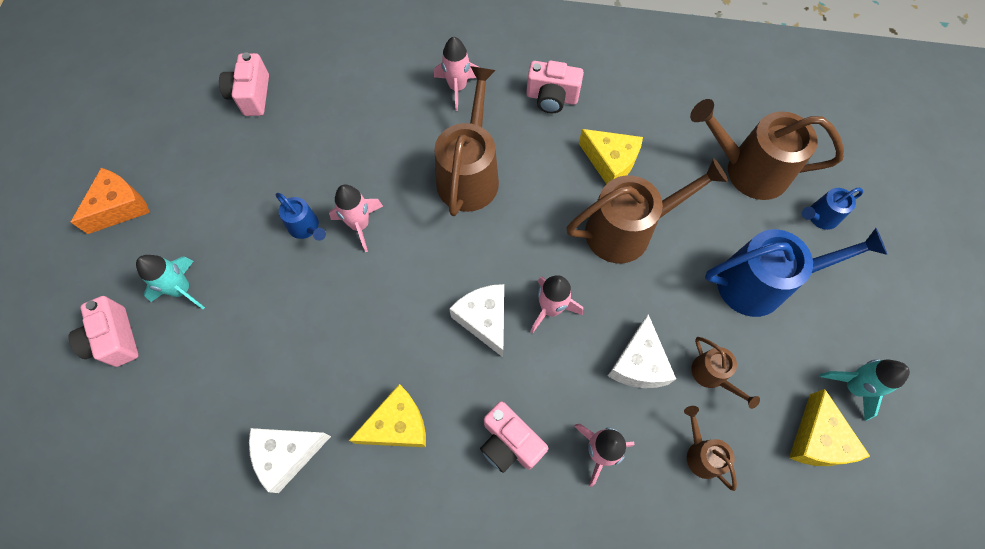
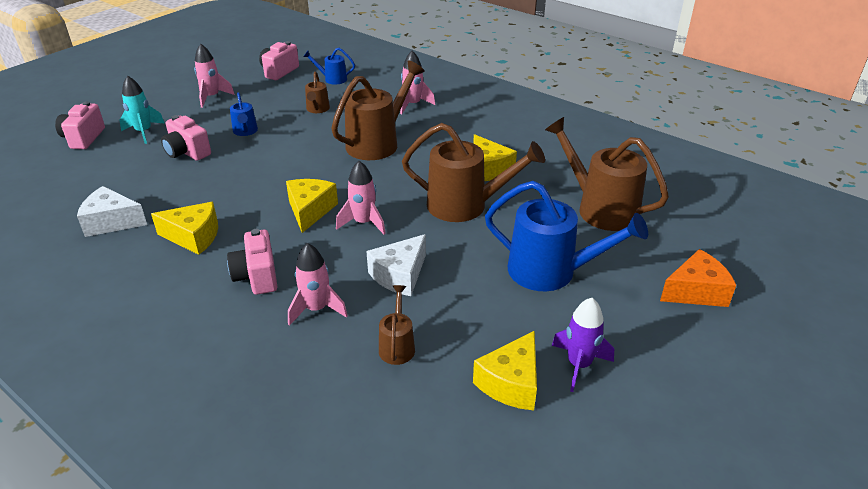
camera: 30 degrees right, 30 degrees down
(120, 207) = (153, 90): orange cheese -> orange cheese (696, 291)
(360, 225) = (279, 141): pink rocket -> pink rocket (212, 97)
(484, 320) = (310, 211): white cheese -> yellow cheese
(552, 98) = (475, 127): pink camera -> pink camera (187, 152)
(712, 376) = (454, 306): brown watering can -> brown watering can (317, 109)
(819, 217) = (642, 254): blue watering can -> blue watering can (332, 79)
(853, 387) = (579, 365): turquoise rocket -> purple rocket

